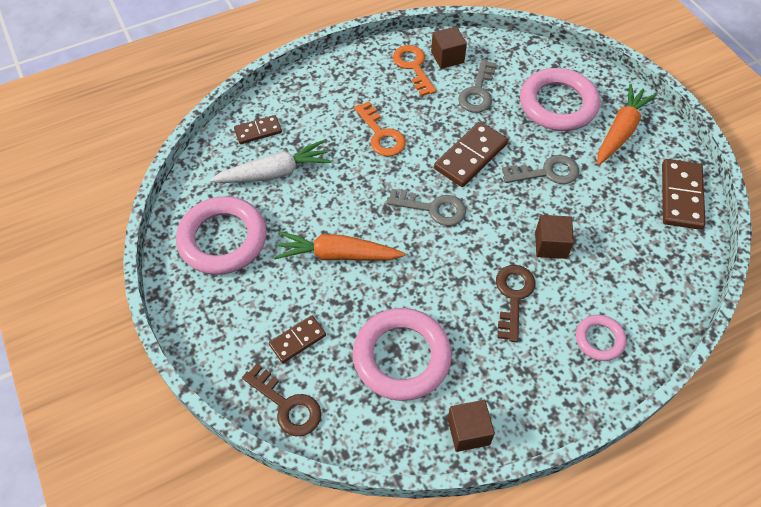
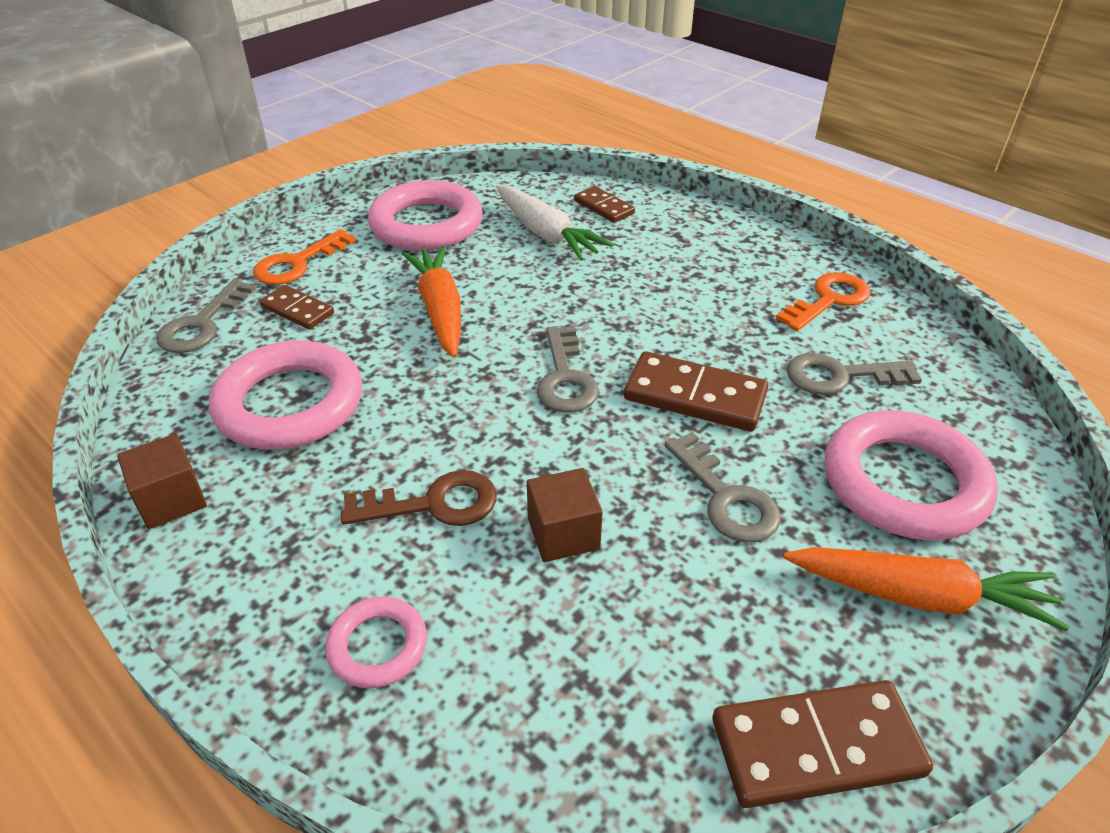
camera: 70 degrees right, 15 degrees down
(287, 405) = (202, 324): brown key -> grey key
(381, 135) = (671, 300): orange key -> orange key (297, 263)
(447, 57) = (883, 328): brown cube -> none

